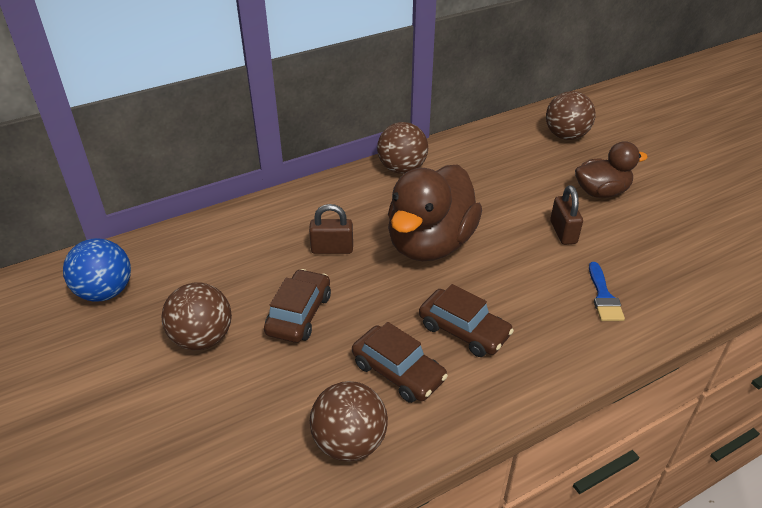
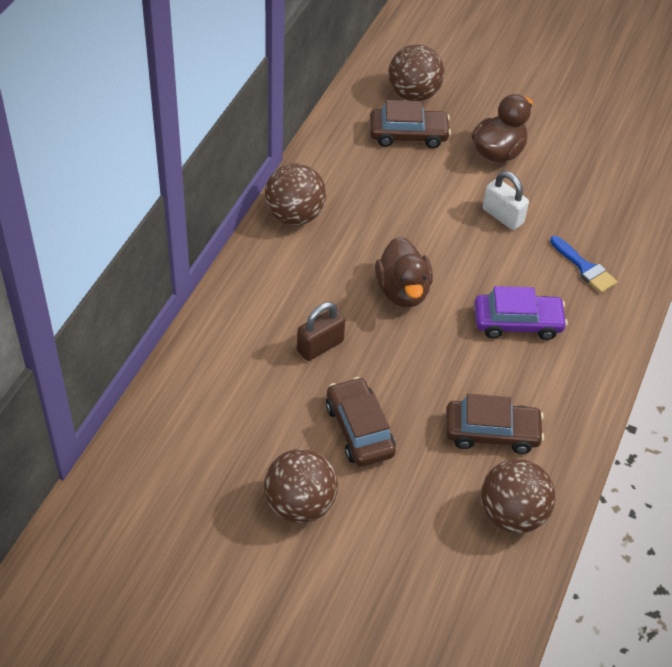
camera: 40 degrees left, 10 degrees up
(105, 292) = (151, 518): blue ball -> none
(430, 244) = (402, 291): brown duck -> brown duck, size x0.59
(464, 330) = (507, 363): brown car -> brown car (408, 134)
(502, 306) = (517, 322): none -> purple car
(563, 232) = (502, 216): brown padlock -> white padlock

